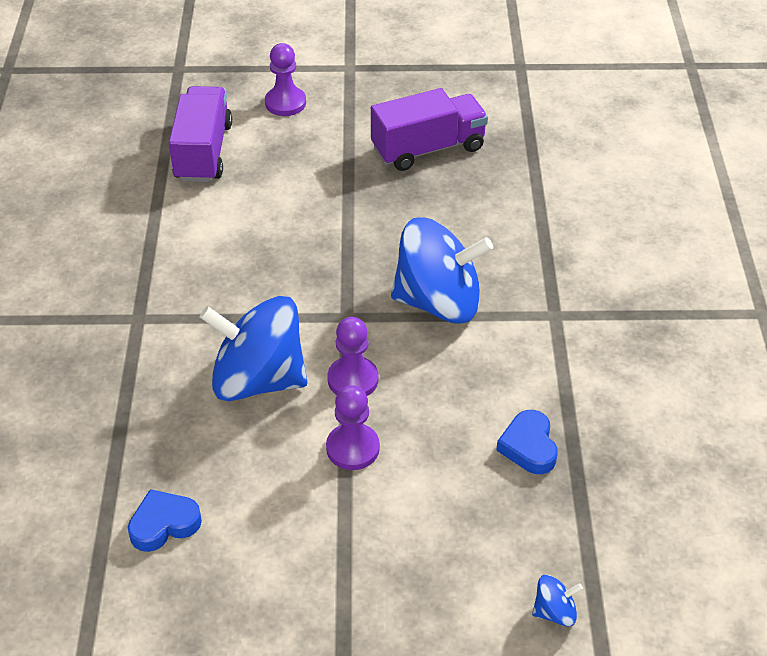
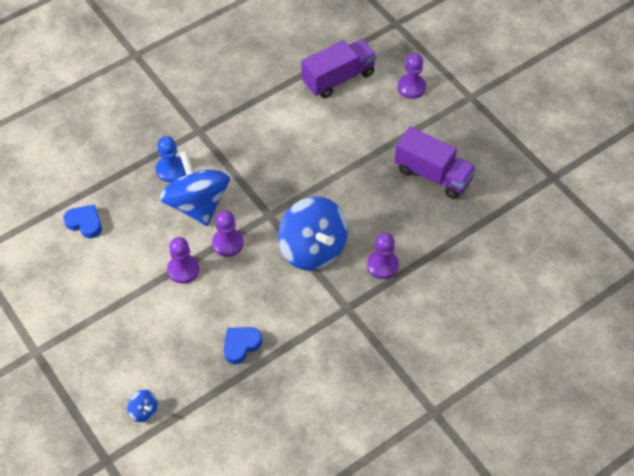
camera: 55 degrees right, 10 degrees up
(172, 379) = (171, 170): none -> blue pawn
(519, 253) = (382, 265): none -> purple pawn

